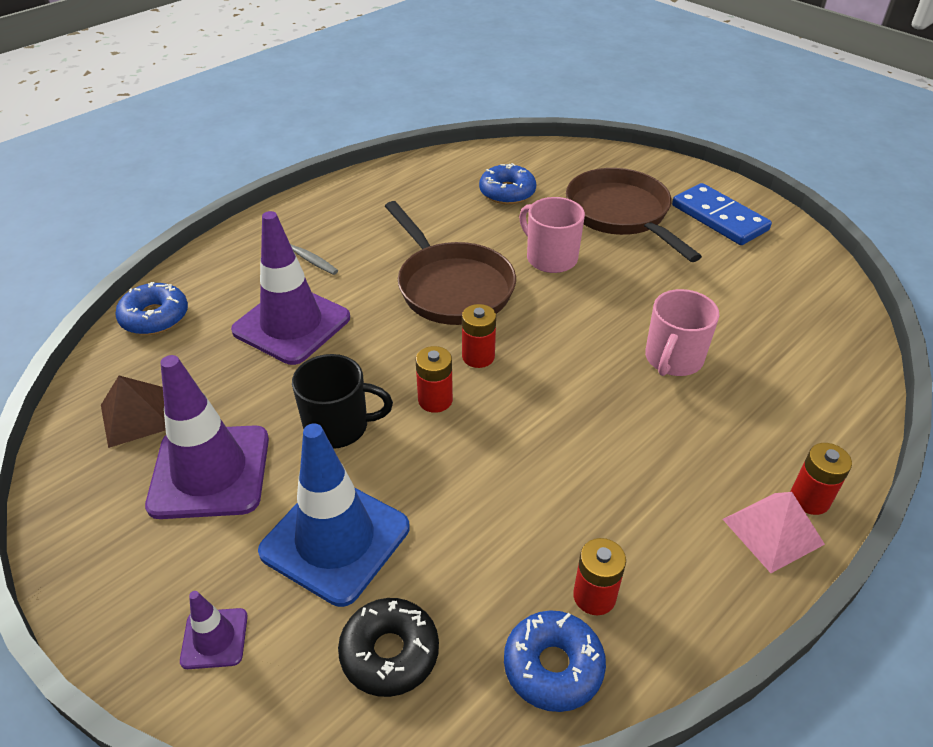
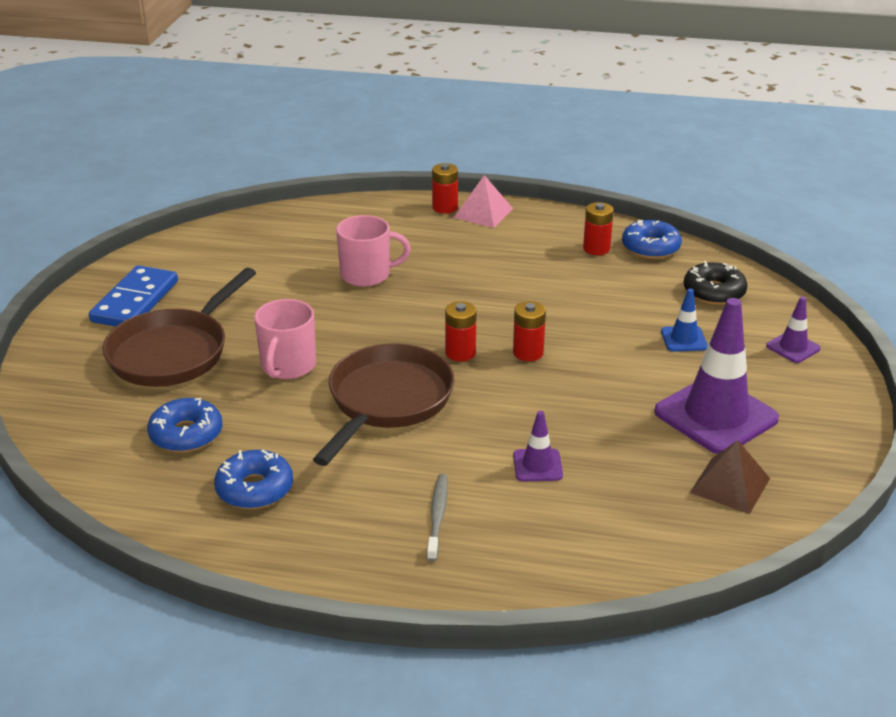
camera: 125 degrees left, 10 degrees down
(155, 317) = (632, 560): blue donut -> blue donut (255, 489)
(291, 324) = (537, 465): purple traffic cone -> purple traffic cone, size x0.47
(335, 539) = (684, 339): blue traffic cone -> blue traffic cone, size x0.47
(338, 426) = (605, 382): black mug -> none

